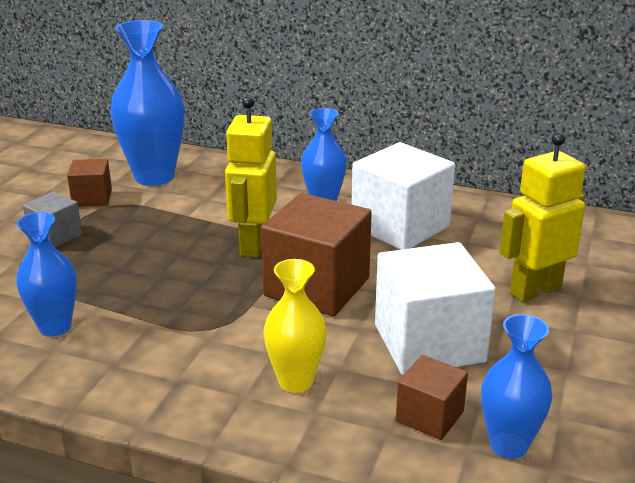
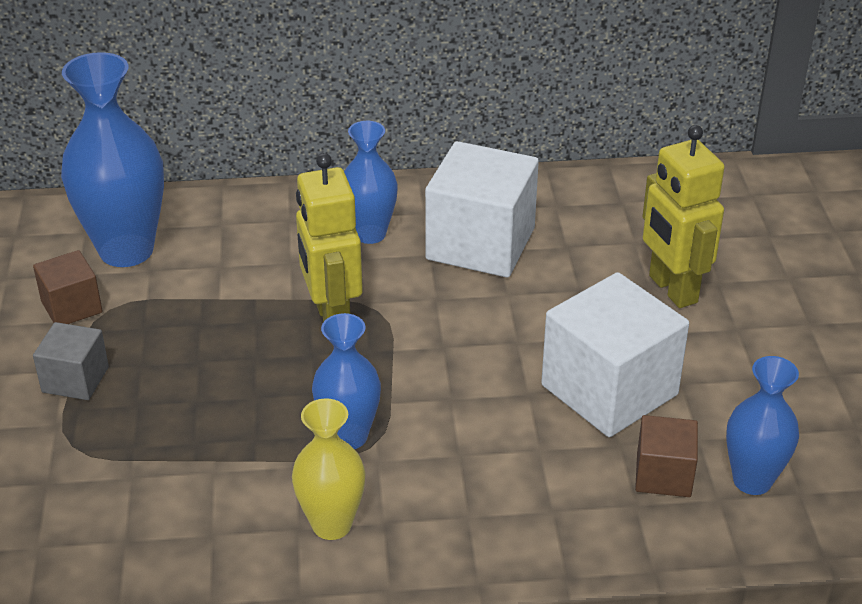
camera: 25 degrees left, 10 degrees up
(55, 327) = (189, 504): blue vase -> blue vase (349, 436)
(295, 381) = (508, 481): yellow vase -> yellow vase (331, 524)
(317, 287) = (446, 355): brown cube -> none
(535, 290) = (672, 289): yellow robot -> yellow robot turned 60 degrees counterclockwise

